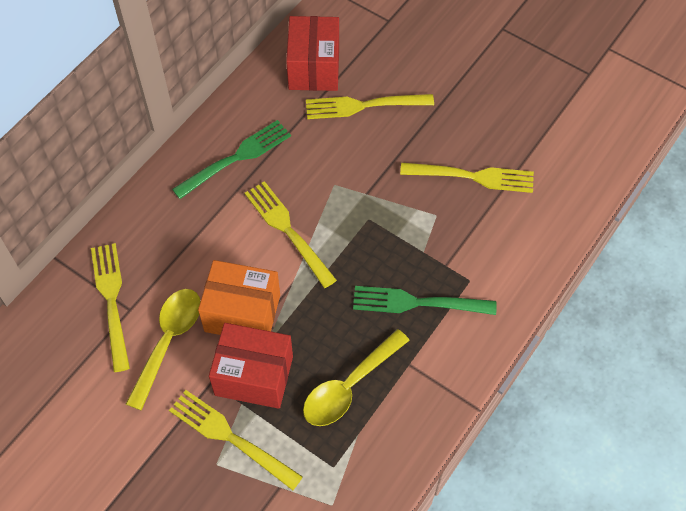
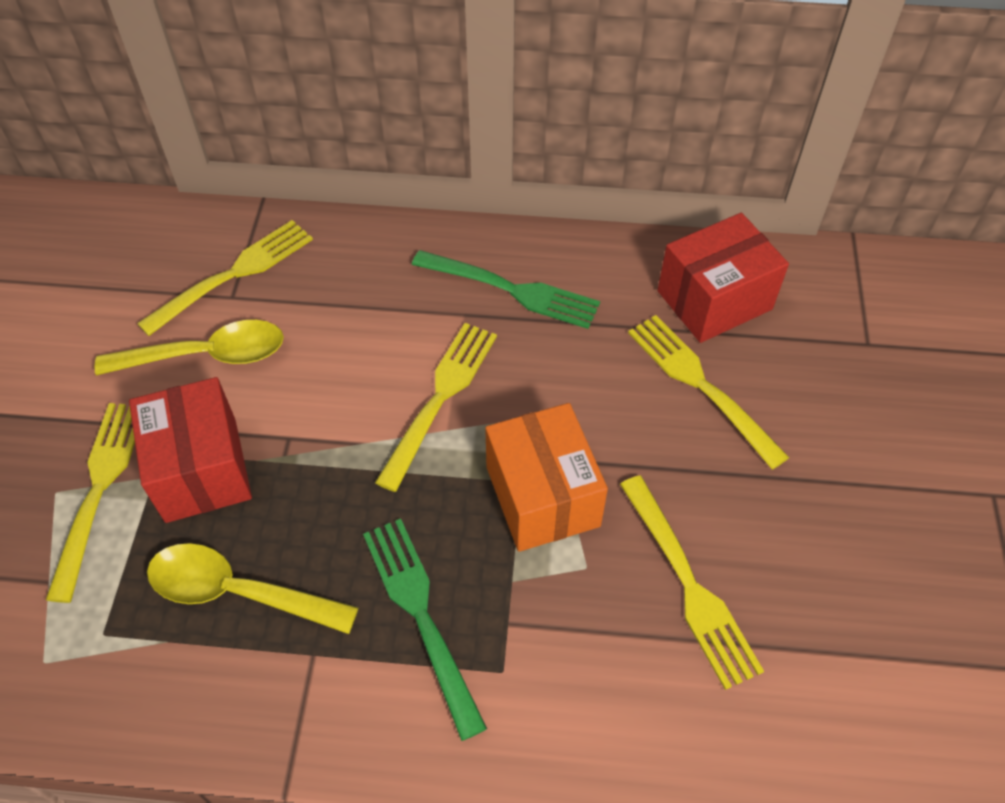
camera: 60 degrees right, 5 degrees down
(242, 313) = (287, 410): orange box -> orange box (542, 496)

